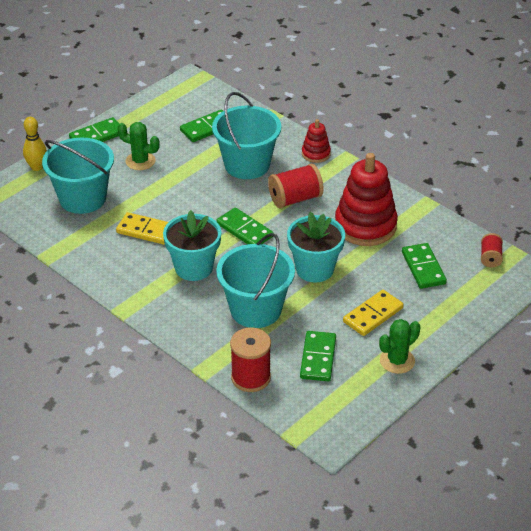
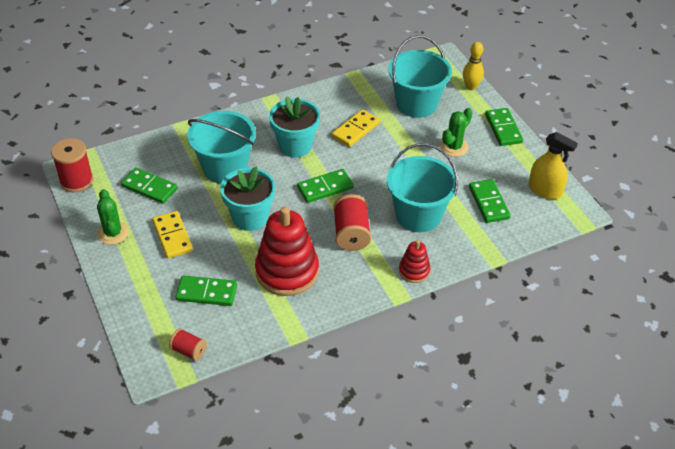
camera: 110 degrees right, 5 degrees up
(173, 100) = (545, 190): none -> yellow spray bottle
(251, 377) = (156, 146): red spool -> red spool (76, 181)

